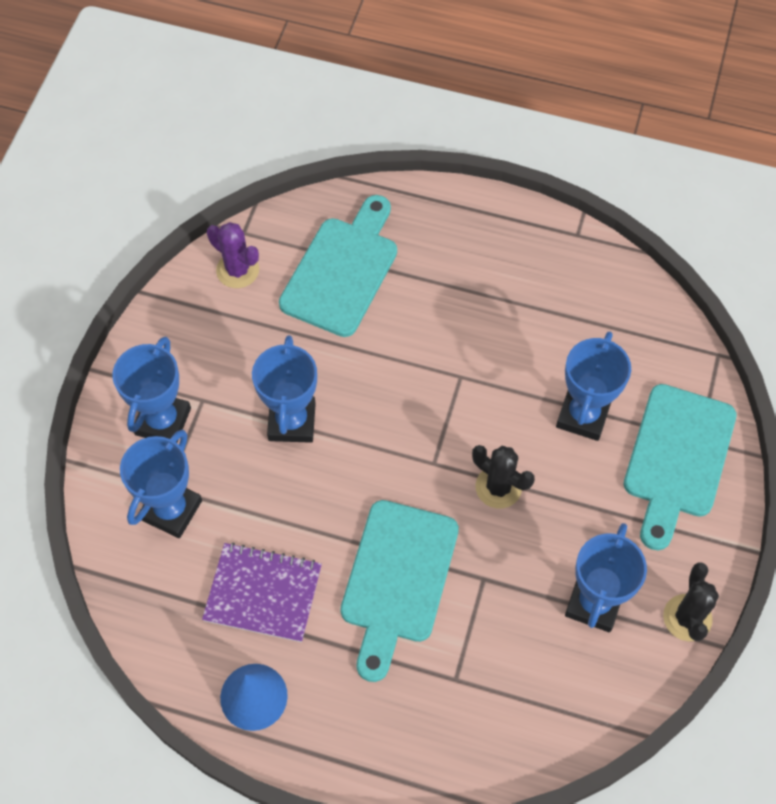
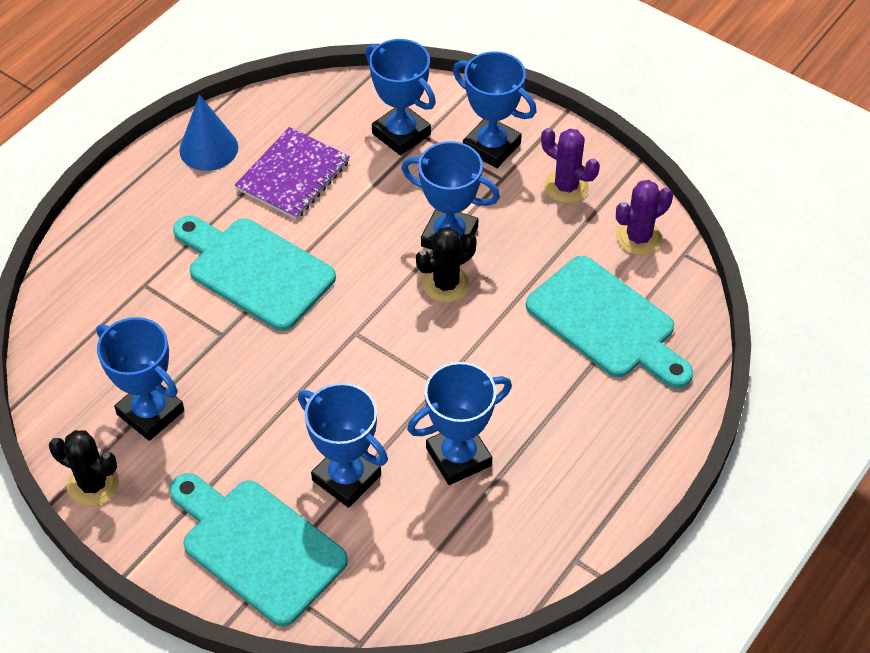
camera: 110 degrees right, 10 degrees down
(195, 342) = (566, 187): none -> purple cactus
(498, 487) = (304, 376): black cactus -> black cactus (446, 284)
(524, 339) = (458, 457): none -> blue trophy

